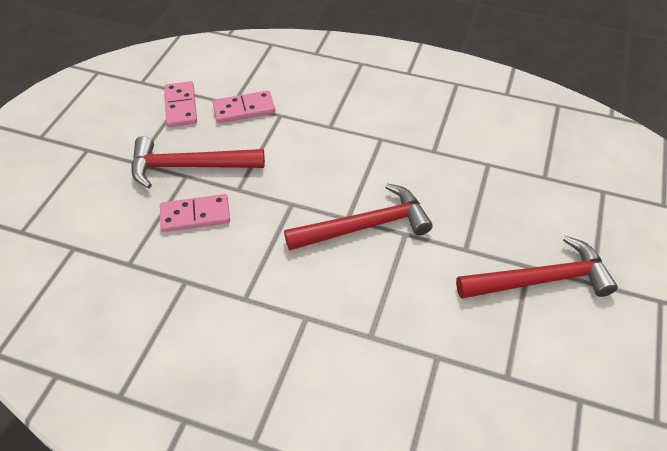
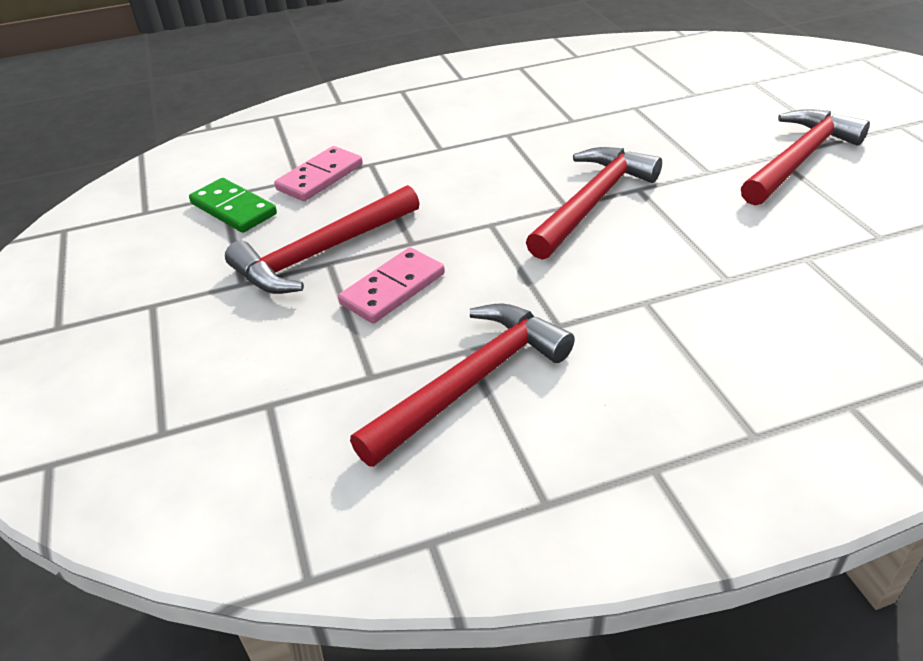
camera: 35 degrees left, 10 degrees down
(165, 302) = (471, 382): none -> red hammer
(181, 106) = (234, 209): pink domino -> green domino

